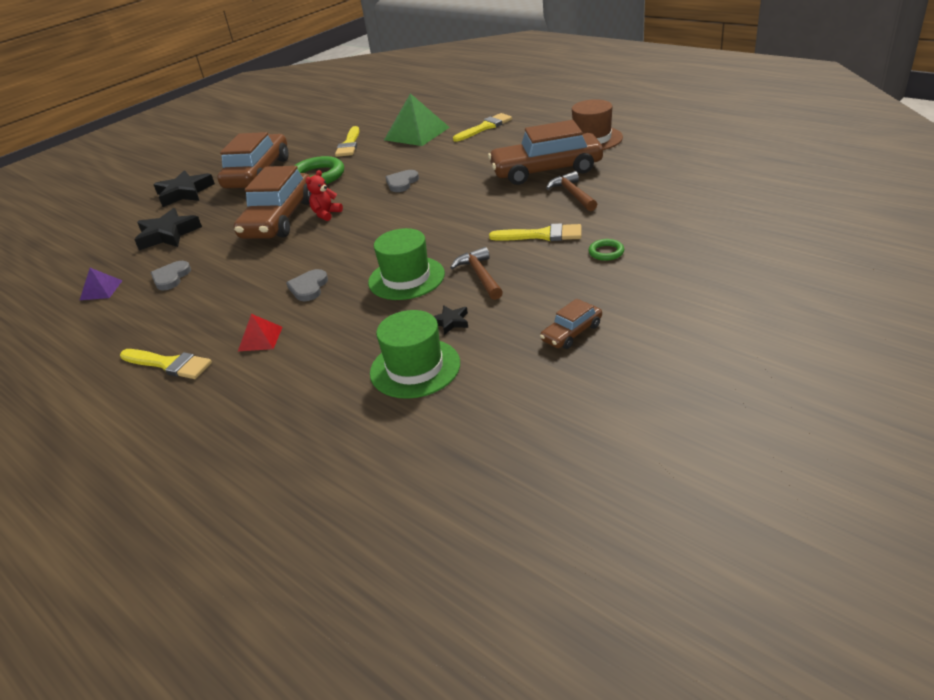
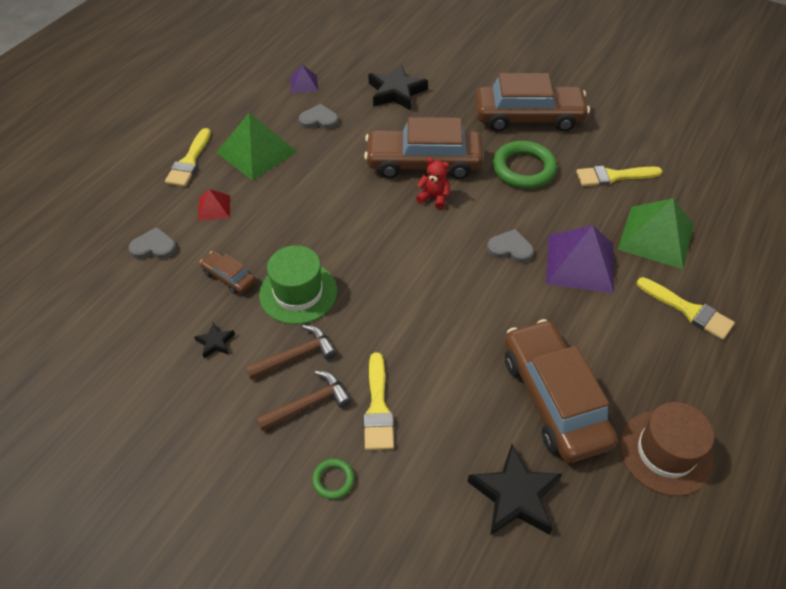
camera: 75 degrees right, 15 degrees up
(184, 193) = (481, 76): black star -> black star (515, 495)
(190, 315) = (256, 152): none -> green pyramid
(309, 287) = (290, 219): grey heart -> grey heart (154, 247)
(415, 368) = (149, 326): green hat -> none
(429, 158) = (580, 263): none -> purple pyramid
(571, 333) = (179, 451): brown car -> brown car (229, 277)
(573, 194) = (483, 435): brown hammer -> brown hammer (308, 404)

